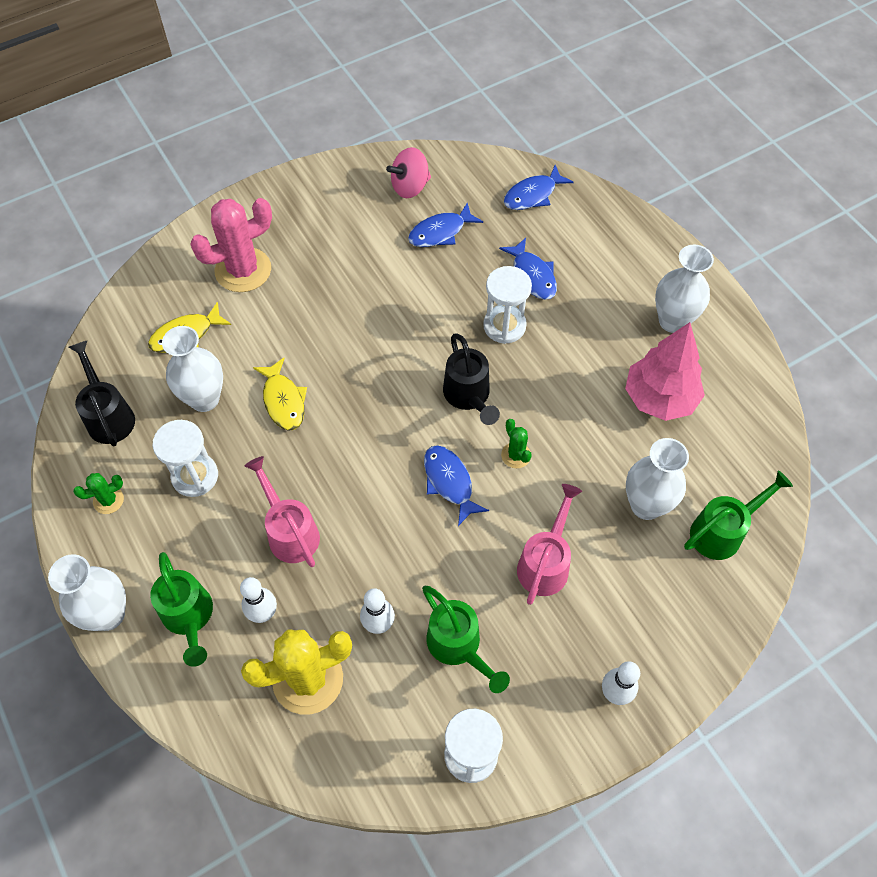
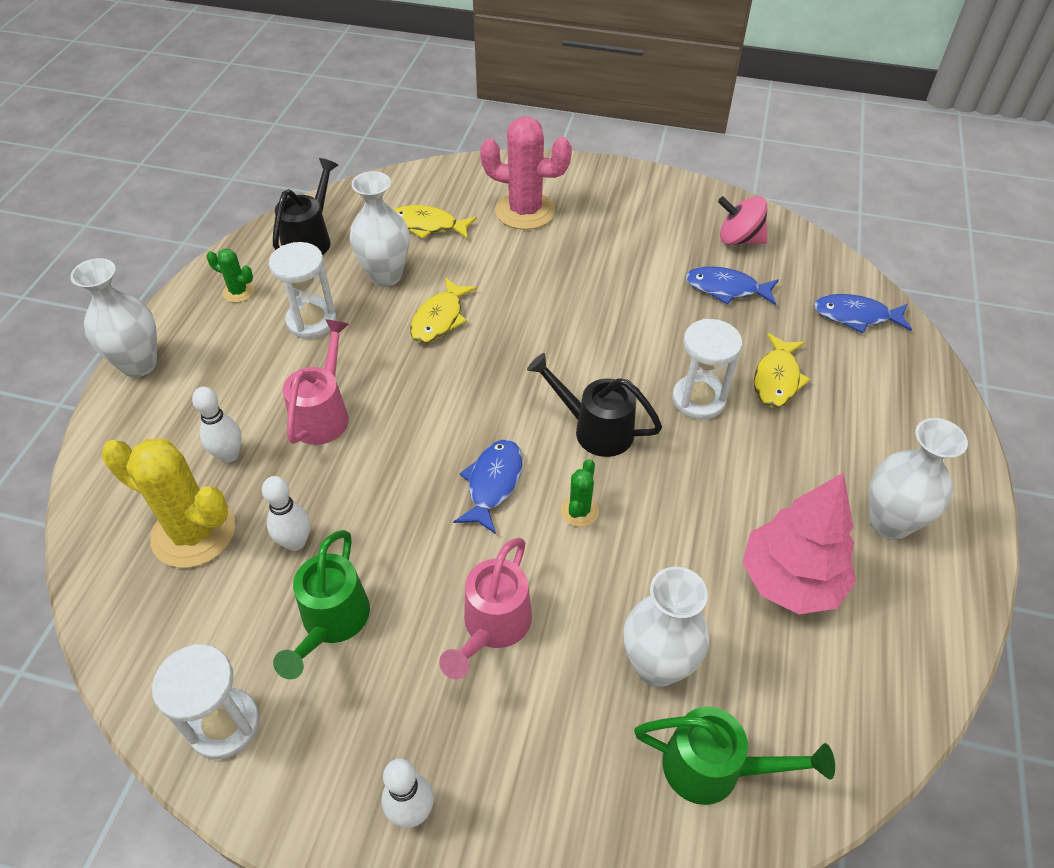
camera: 45 degrees right, 10 degrees down
(189, 617) = (181, 411): green watering can -> none
(468, 396) = (595, 429): black watering can -> black watering can turned 90 degrees clockwise
(532, 275) = (777, 379): blue fish -> yellow fish
(545, 563) = (493, 626): pink watering can -> pink watering can turned 135 degrees clockwise

